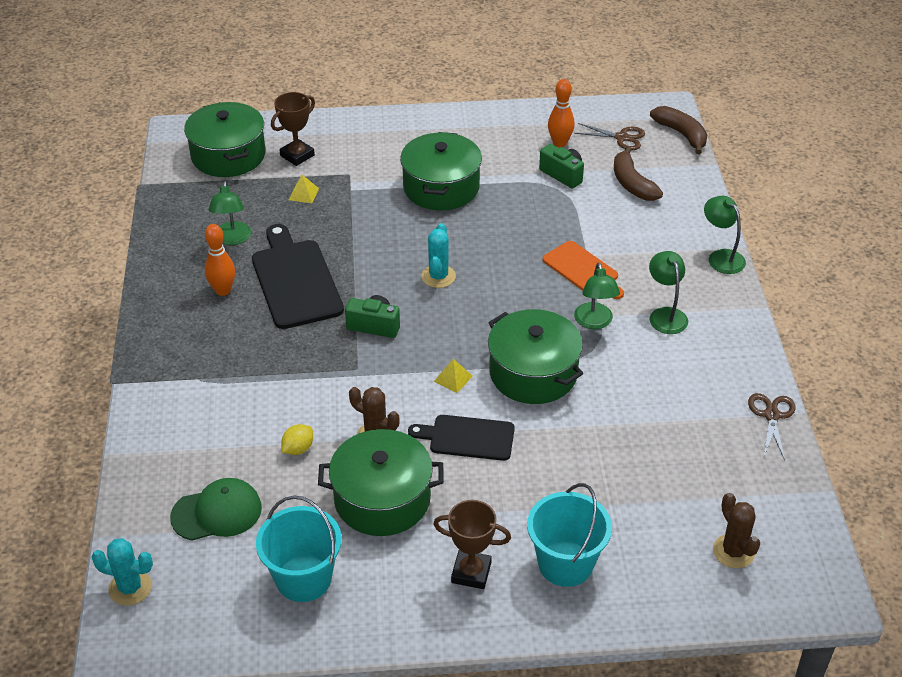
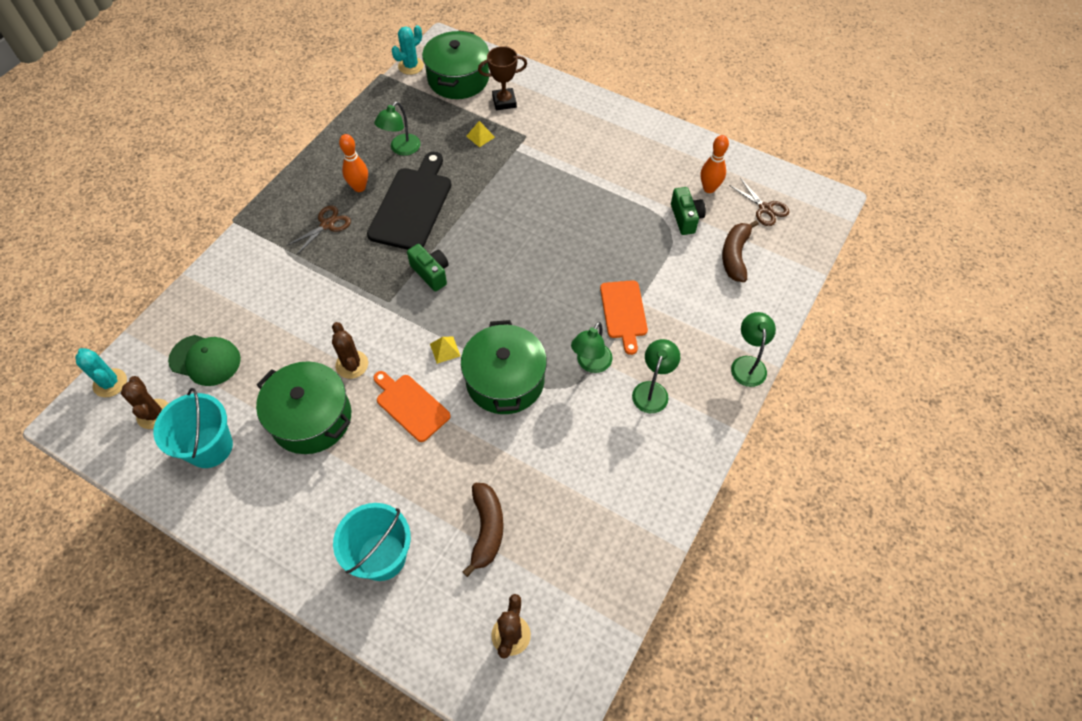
camera: 35 degrees right, 15 degrees up
(211, 586) = (154, 414): none -> brown cactus
(298, 449) = (295, 343): yellow lemon -> none
(438, 276) = (511, 257): turquoise cactus -> turquoise cactus (411, 66)
(441, 187) = (582, 181): green pot -> none
(468, 438) = (410, 406): black cutting board -> orange cutting board
(471, 572) = (314, 518): brown trophy -> none
(681, 134) = (820, 231): brown banana -> brown banana (487, 529)
(771, 415) = (654, 535): brown scissors -> brown scissors (327, 225)

